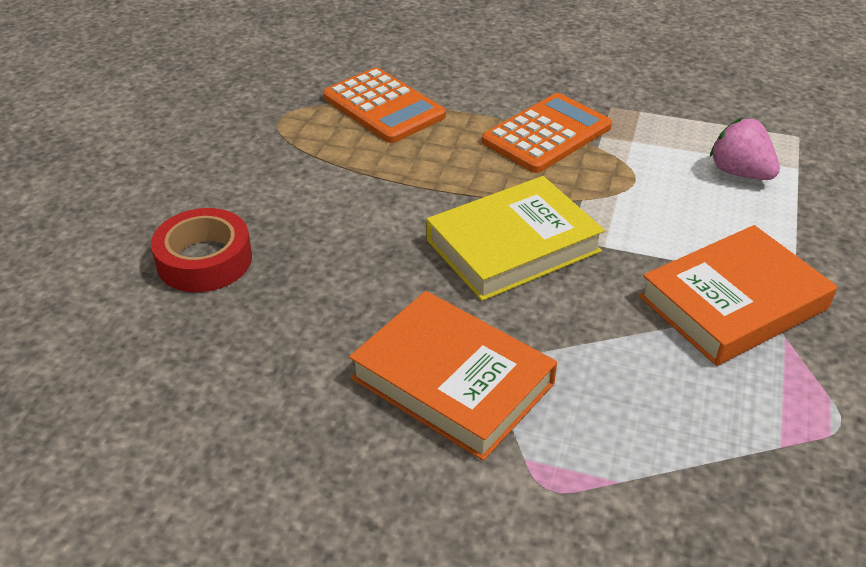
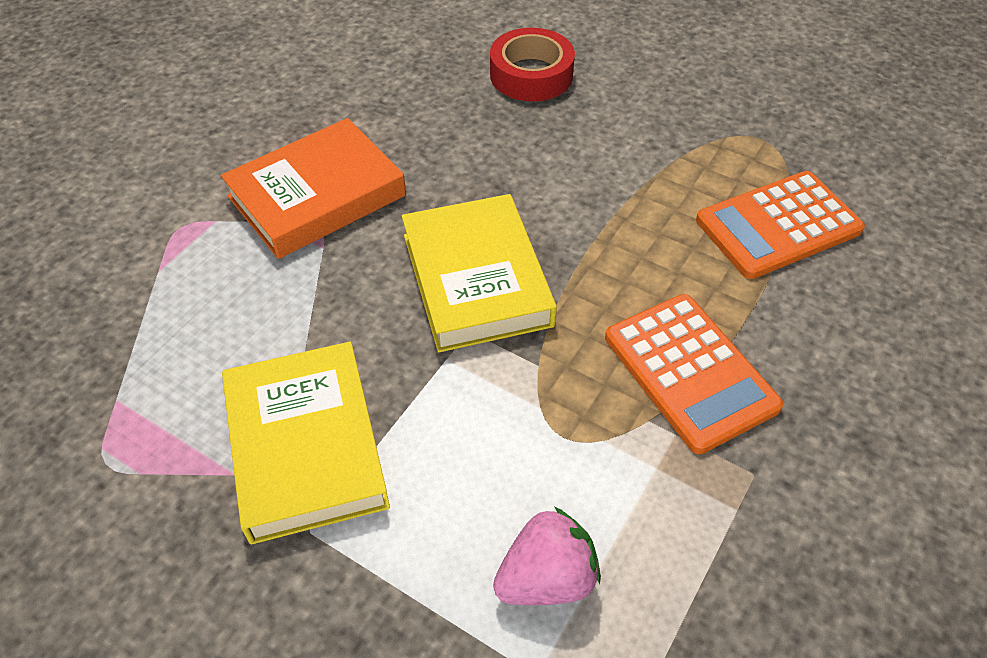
camera: 105 degrees right, 10 degrees up
(733, 303) = (305, 446): orange book -> yellow book

